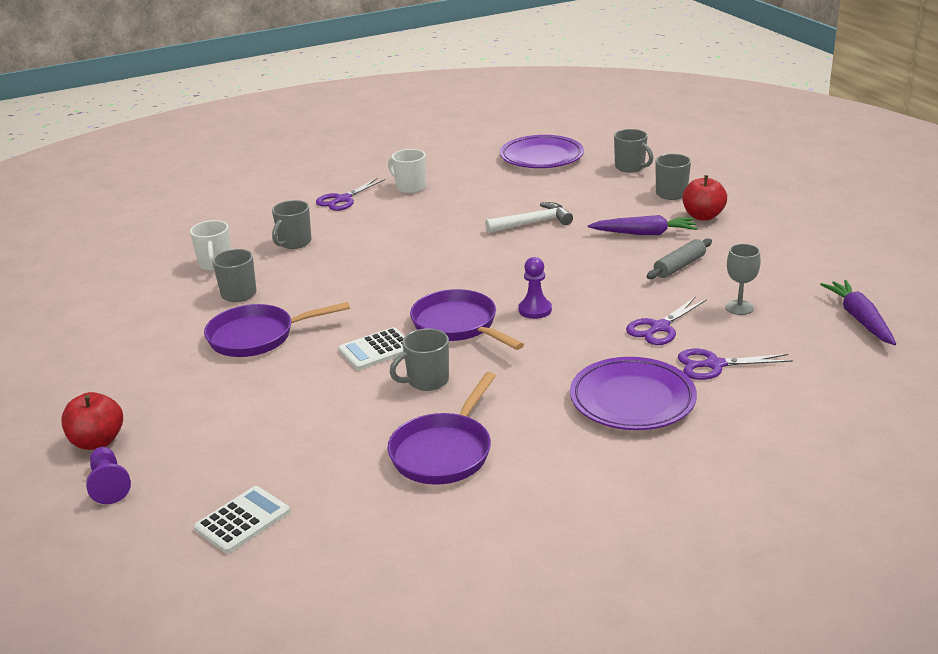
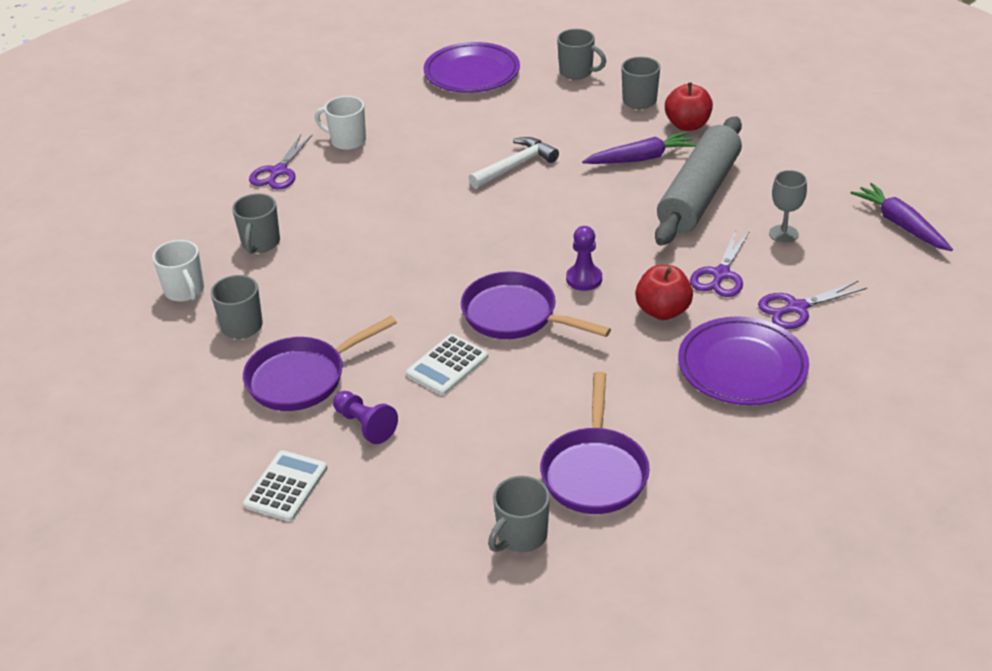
camera: 20 degrees left, 10 degrees up
(98, 441) = (211, 554): red apple -> red apple (662, 311)
(109, 485) = (263, 602): purple pawn -> purple pawn (365, 425)
(242, 520) = (439, 604): white calculator -> white calculator (286, 486)
(426, 381) = (525, 392): grey mug -> grey mug (521, 536)
(679, 266) = (698, 194): grey rolling pin -> grey rolling pin, size x2.08

